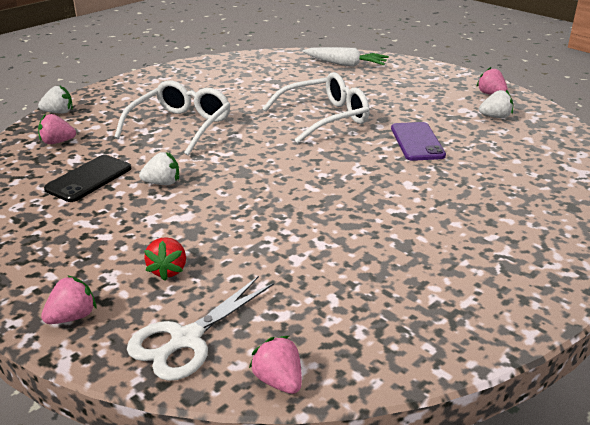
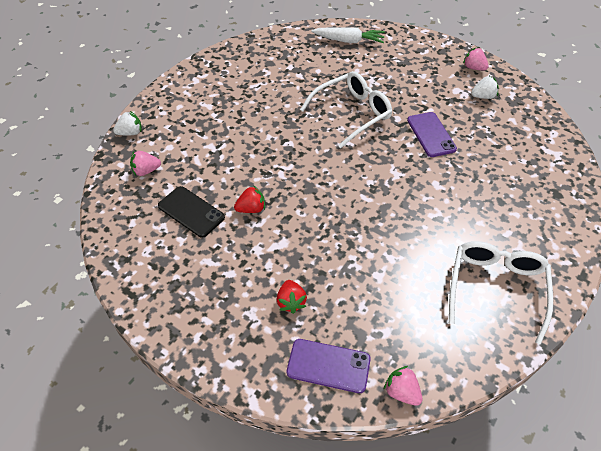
camera: 10 degrees left, 20 degrees up
(72, 317) = (240, 358): pink strawberry -> none
(89, 179) = (191, 211): black phone -> black phone turned 75 degrees counterclockwise
(162, 183) = (251, 209): white strawberry -> red strawberry
(180, 126) = (240, 138): white glasses -> white glasses (496, 288)
(186, 339) = (328, 365): white scissors -> purple phone

